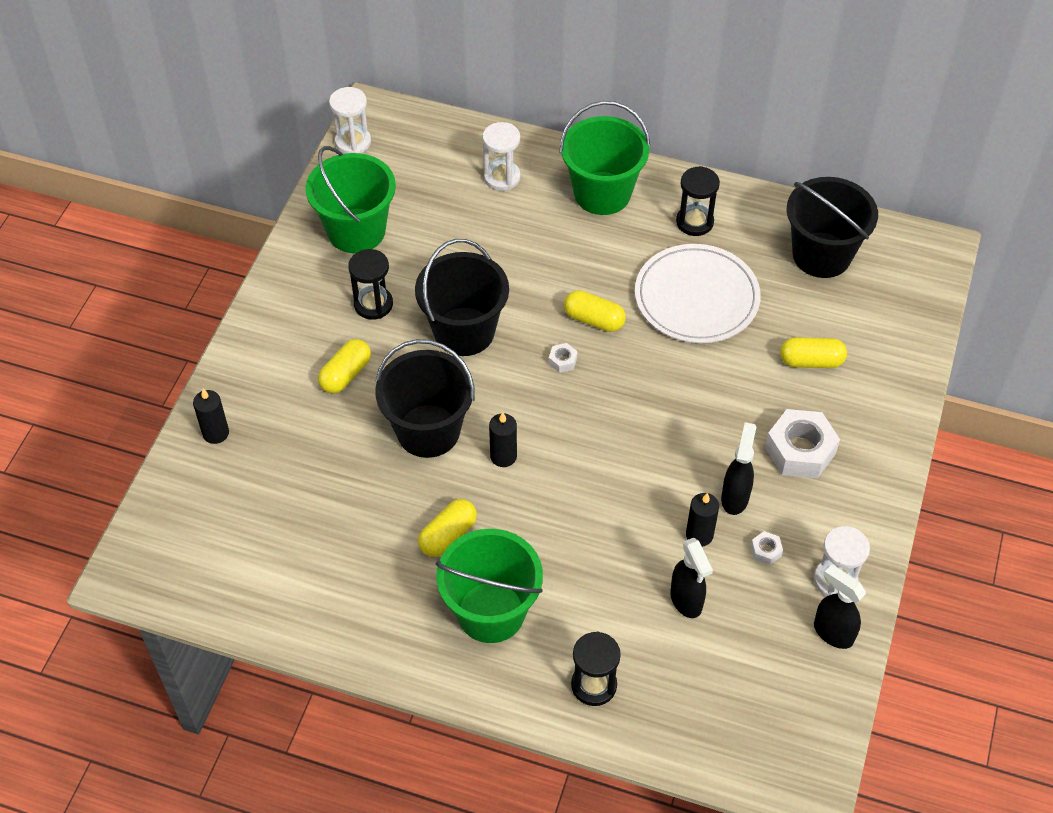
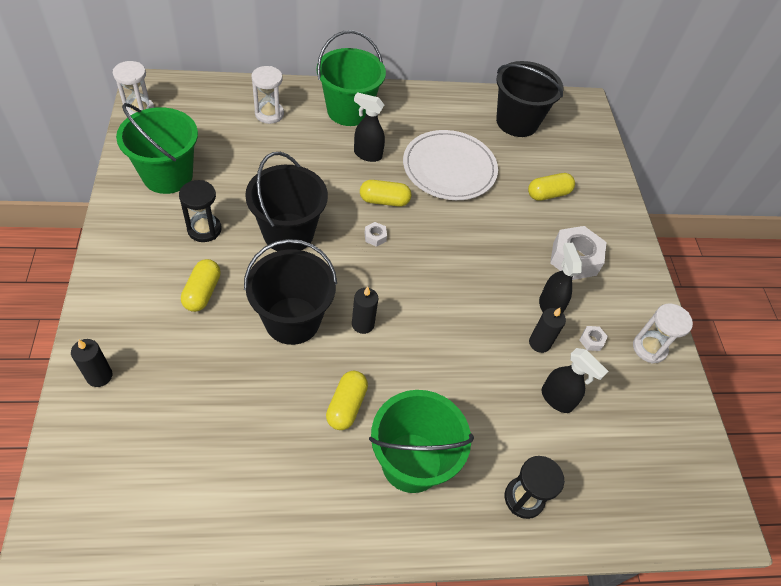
camera: 30 degrees left, 0 degrees up
(694, 222) = (422, 117): black hourglass -> none
(832, 632) = (669, 389): black spray bottle -> black spray bottle (367, 154)

